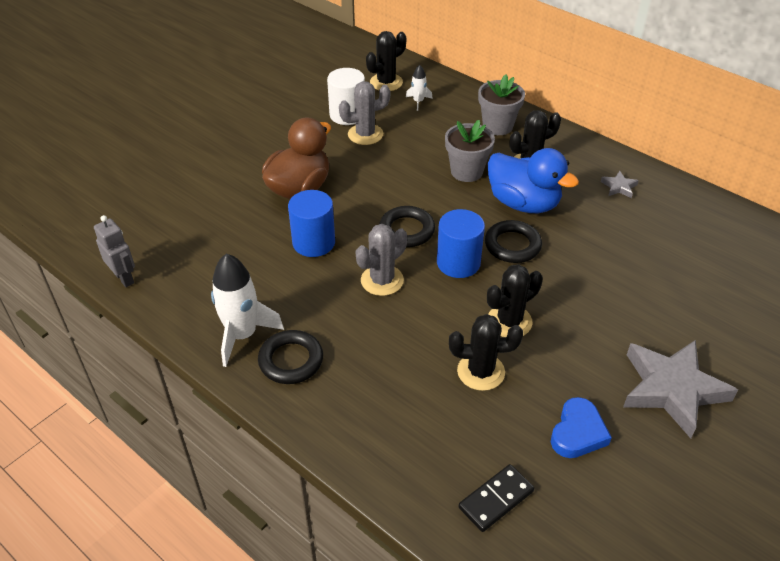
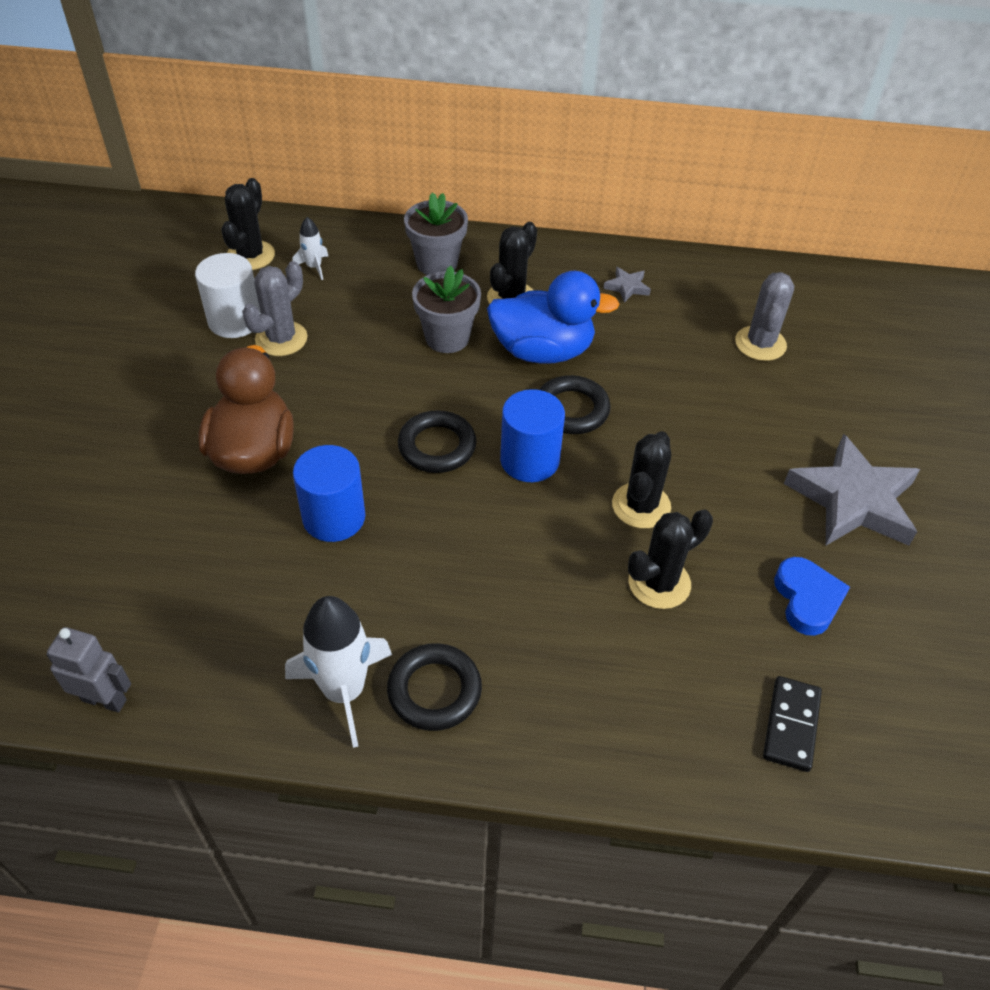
camera: 35 degrees left, 5 degrees up
(382, 280) = (460, 526): grey cactus -> grey cactus (760, 344)

